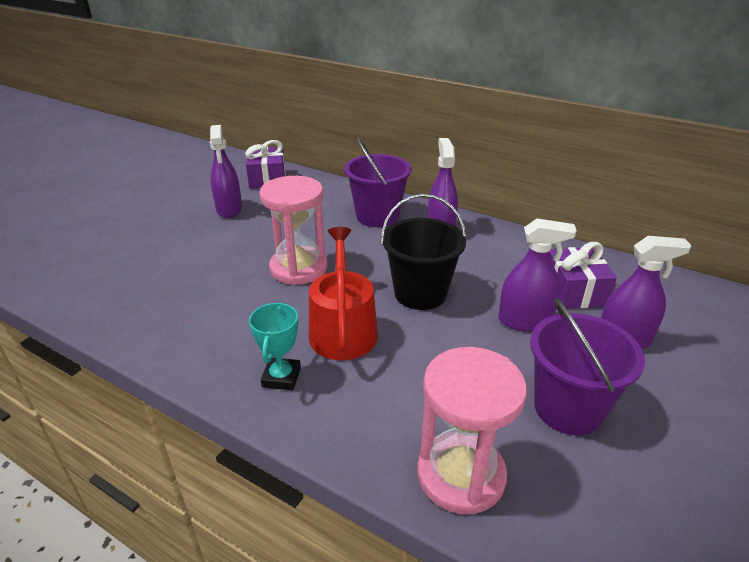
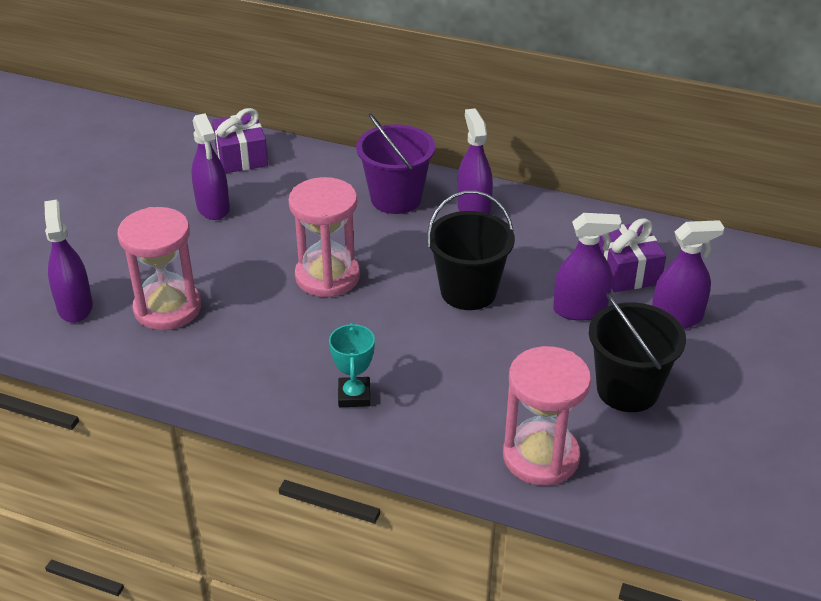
camera: 10 degrees left, 5 degrees up
(78, 270) = (75, 307): none -> purple spray bottle
(152, 279) = (167, 308): none -> pink hourglass
(342, 329) = (398, 340): red watering can -> none
(568, 408) = (627, 390): purple bucket -> black bucket

